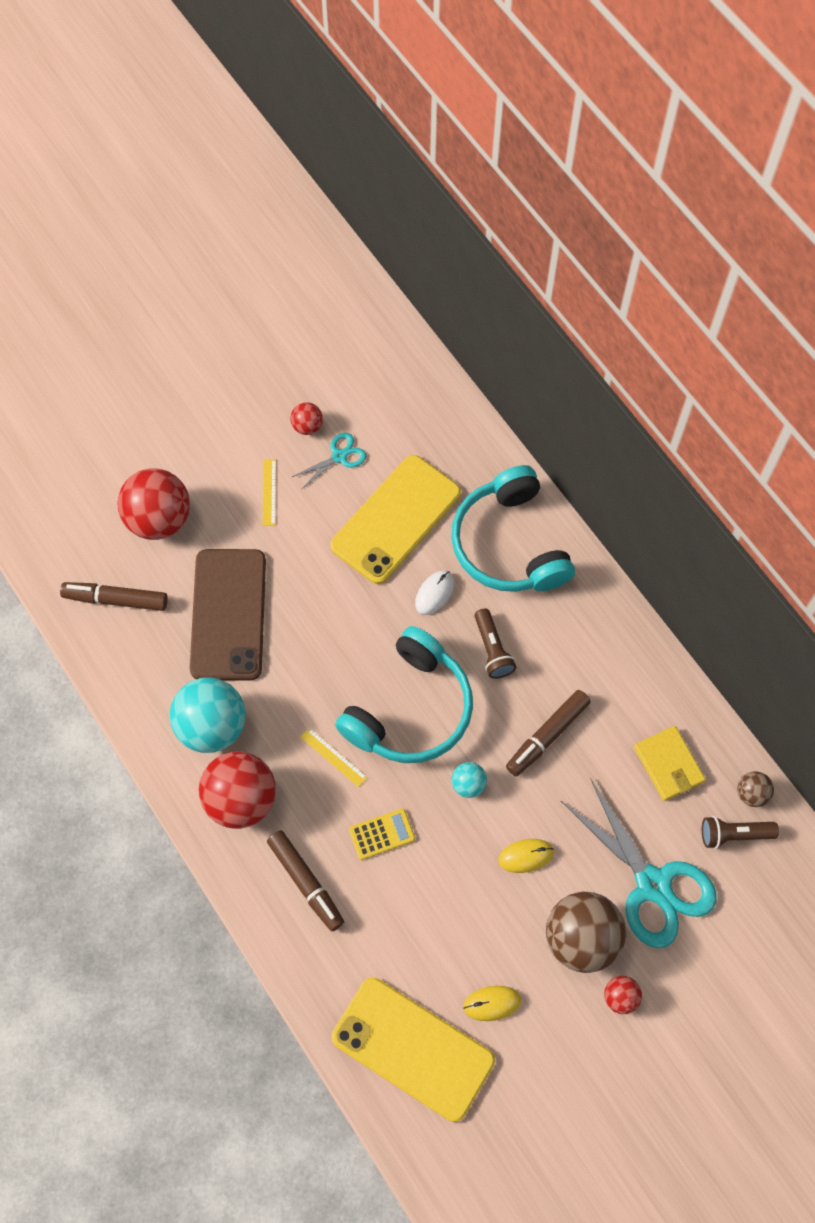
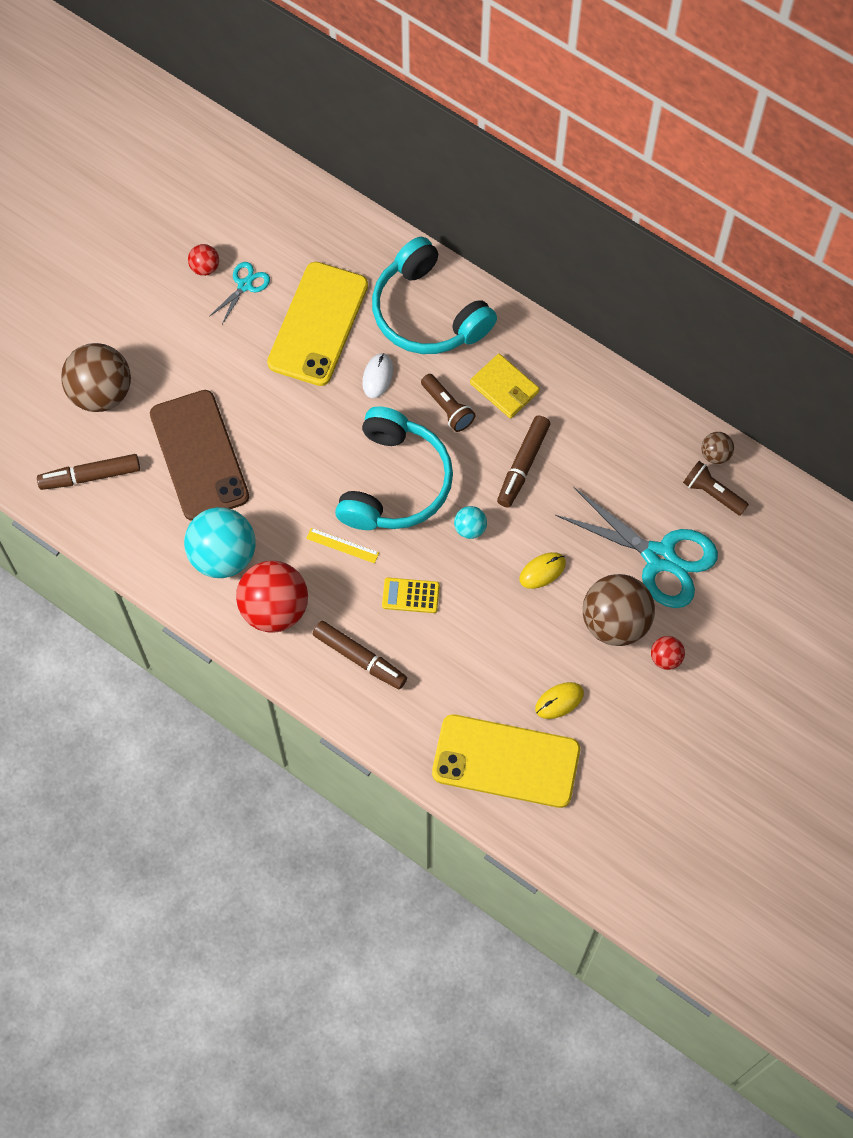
camera: 20 degrees left, 0 degrees up
(159, 519) = (101, 393): red ball -> brown ball
(269, 492) = (193, 337): yellow ruler -> none
(382, 834) = (410, 595): yellow calculator -> yellow calculator turned 135 degrees counterclockwise
(668, 764) = (636, 454): yellow wallet -> yellow wallet (504, 388)
(734, 834) = (712, 493): brown flashlight -> brown flashlight turned 60 degrees clockwise

